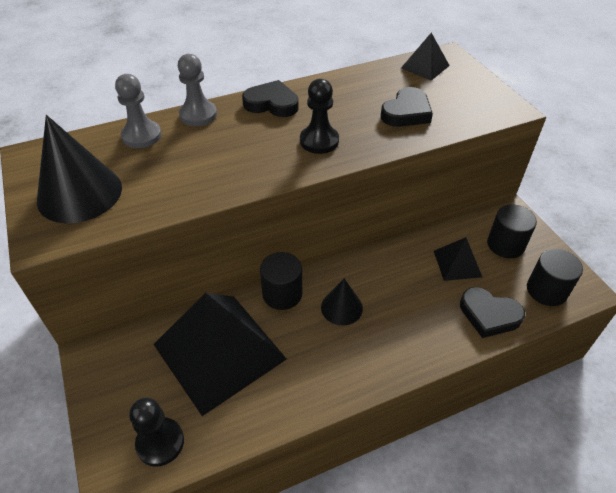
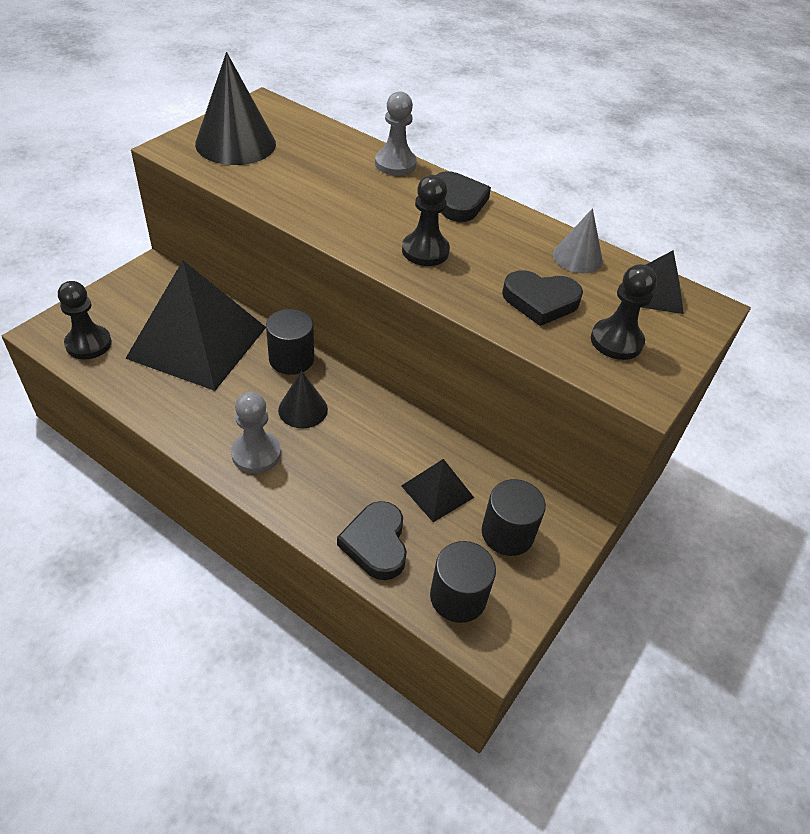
camera: 55 degrees right, 0 degrees up
(142, 136) = (335, 145): grey pawn -> grey pawn (256, 454)
(371, 80) = (577, 257): none -> grey cone
(461, 99) = (616, 341): none -> black pawn

